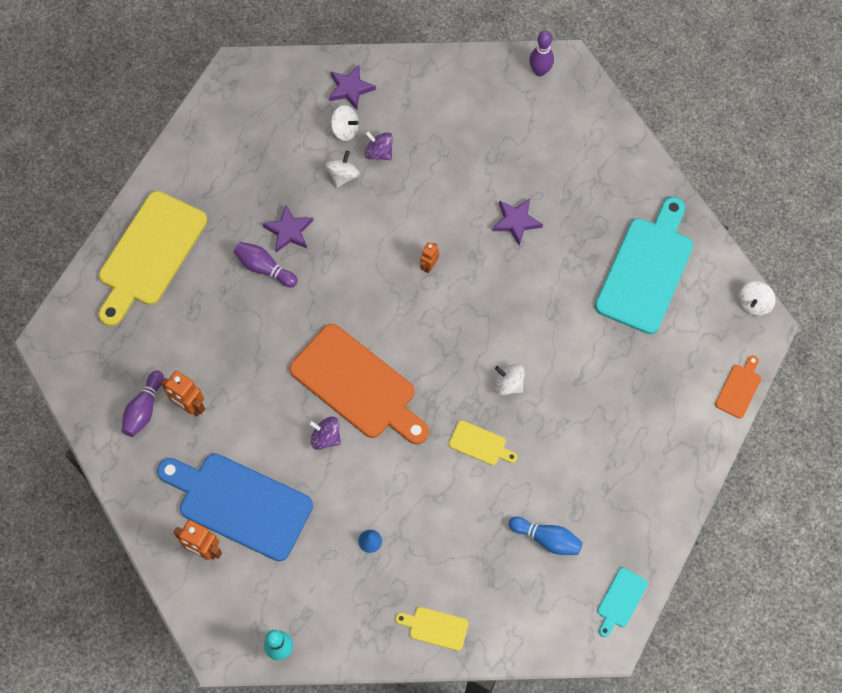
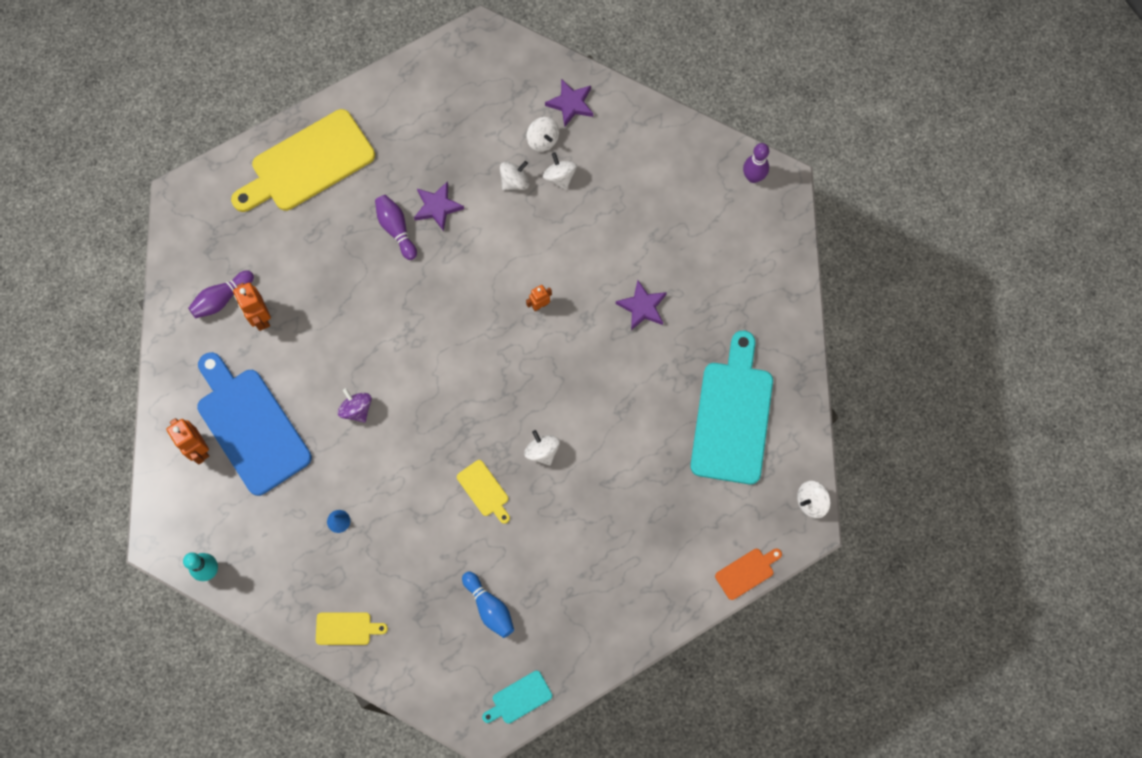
camera: 30 degrees right, 5 degrees up
(358, 385) = (412, 378): orange cutting board -> none
(379, 152) = (560, 177): purple spinning top -> white spinning top
(435, 628) = (346, 628): yellow cutting board -> yellow cutting board turned 135 degrees clockwise
(646, 270) = (732, 416): turquoise cutting board -> turquoise cutting board turned 45 degrees counterclockwise

